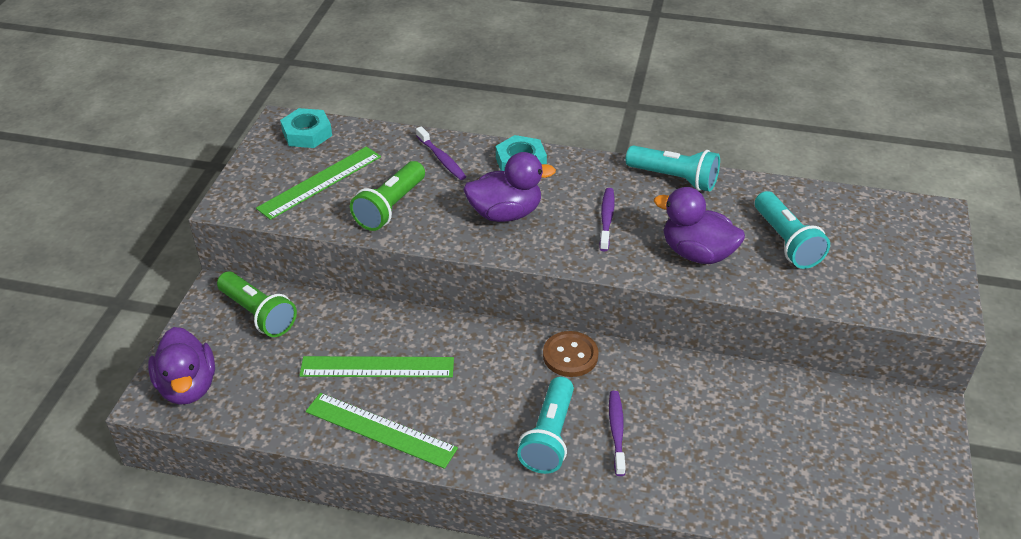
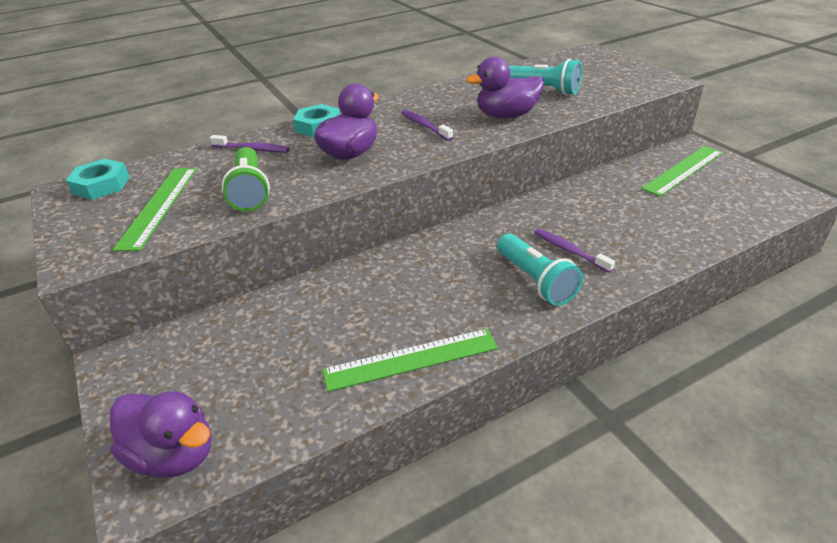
camera: 40 degrees left, 5 degrees down
(258, 314) = (183, 352): green flashlight -> none
(377, 367) = (347, 321): green ruler -> green ruler (683, 170)
(570, 355) = (478, 230): brown button -> none
(674, 178) = (433, 93): turquoise flashlight -> none

